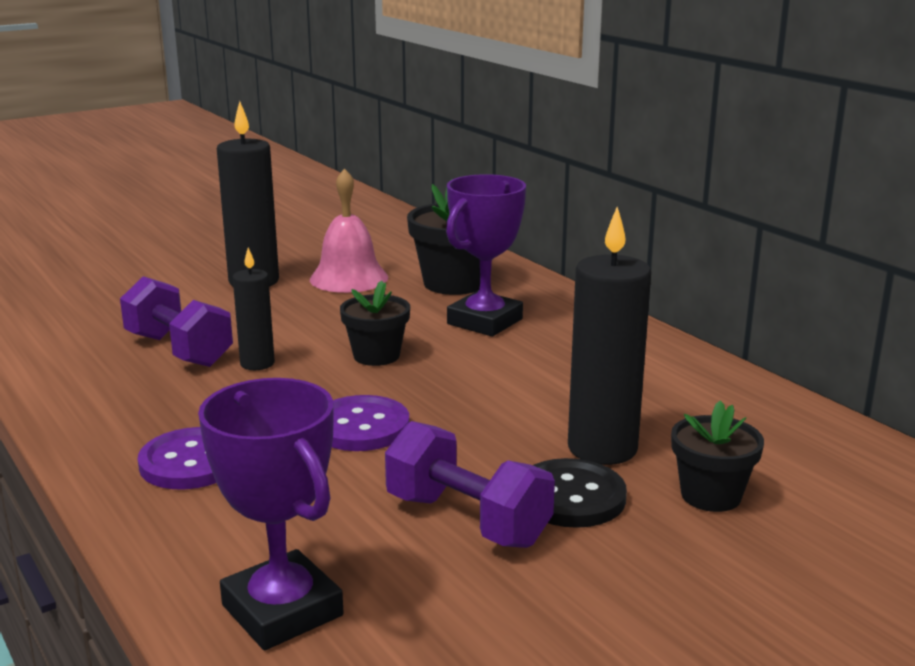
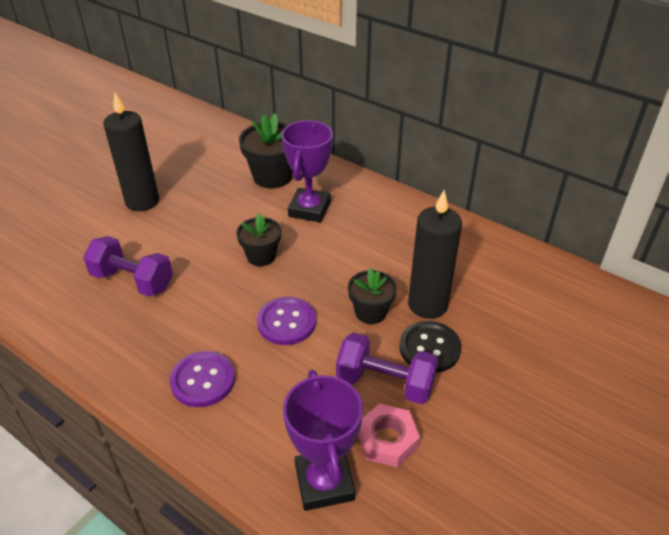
camera: 20 degrees left, 20 degrees up
(257, 363) = (191, 281): black candle -> none
(282, 610) = (324, 482): purple trophy -> purple trophy turned 45 degrees clockwise
(349, 278) = (203, 185): pink bell -> none
(422, 585) = (387, 440): none -> pink nut
(711, 495) = (498, 327): black flower pot -> black flower pot (370, 312)

